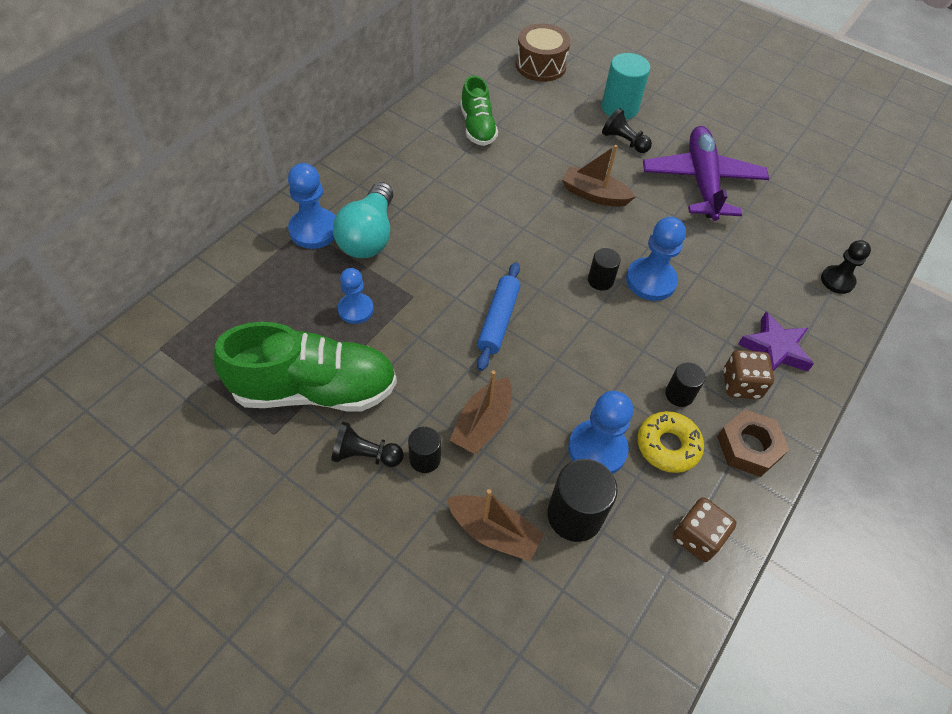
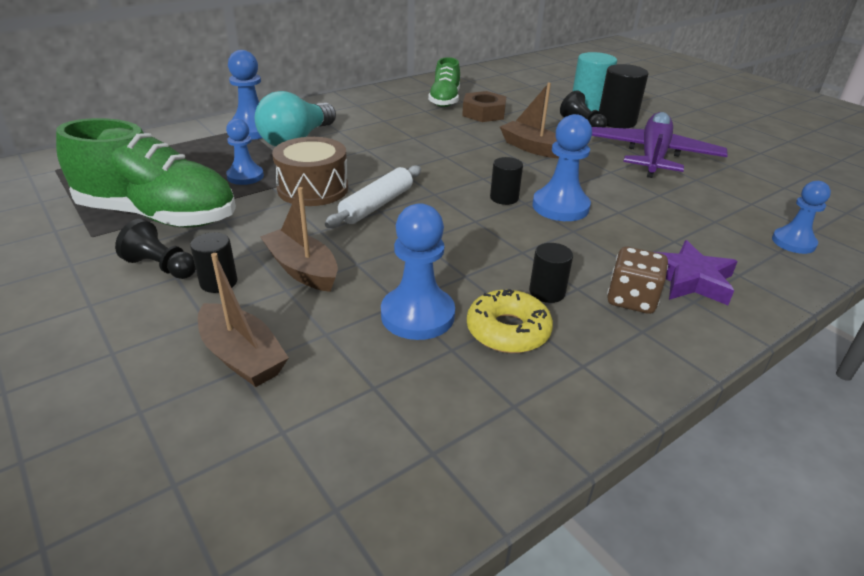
camera: 20 degrees right, 20 degrees down
(482, 423) = (302, 269): brown boat -> brown boat turned 90 degrees clockwise
(498, 320) = (377, 205): blue rolling pin -> white rolling pin
(540, 65) = (526, 79): brown drum -> brown drum (313, 189)
(574, 515) = (350, 365): black cylinder -> black cylinder (616, 121)
(697, 537) = (499, 424): brown dice -> none
(749, 447) = (617, 354): brown nut -> brown nut (483, 113)
(837, 280) = (793, 242): black pawn -> blue pawn

